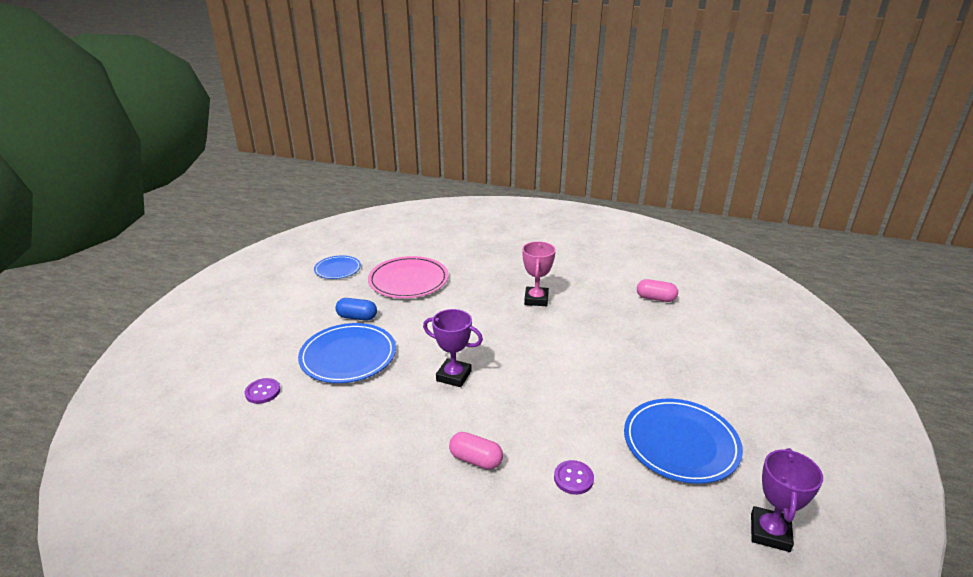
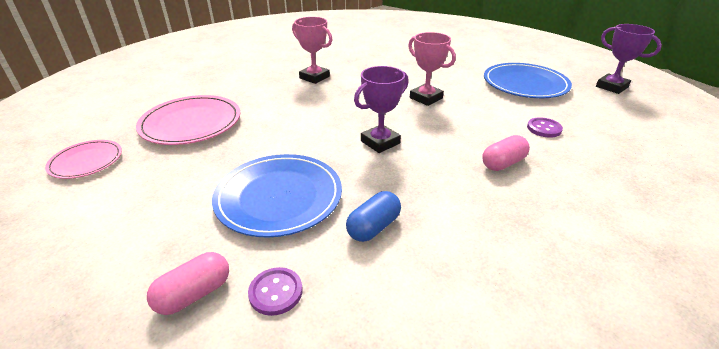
camera: 60 degrees left, 5 degrees up
(337, 269) = (86, 161): blue plate -> pink plate
(357, 317) = (211, 172): blue capsule -> blue capsule (373, 227)
(562, 377) = (426, 98): none -> pink trophy
(655, 298) = (368, 43): pink capsule -> pink capsule (194, 294)

